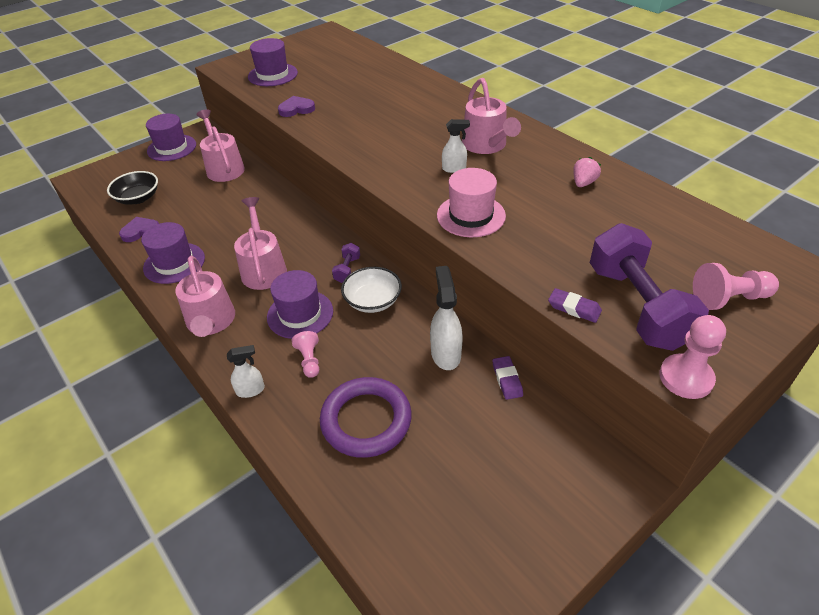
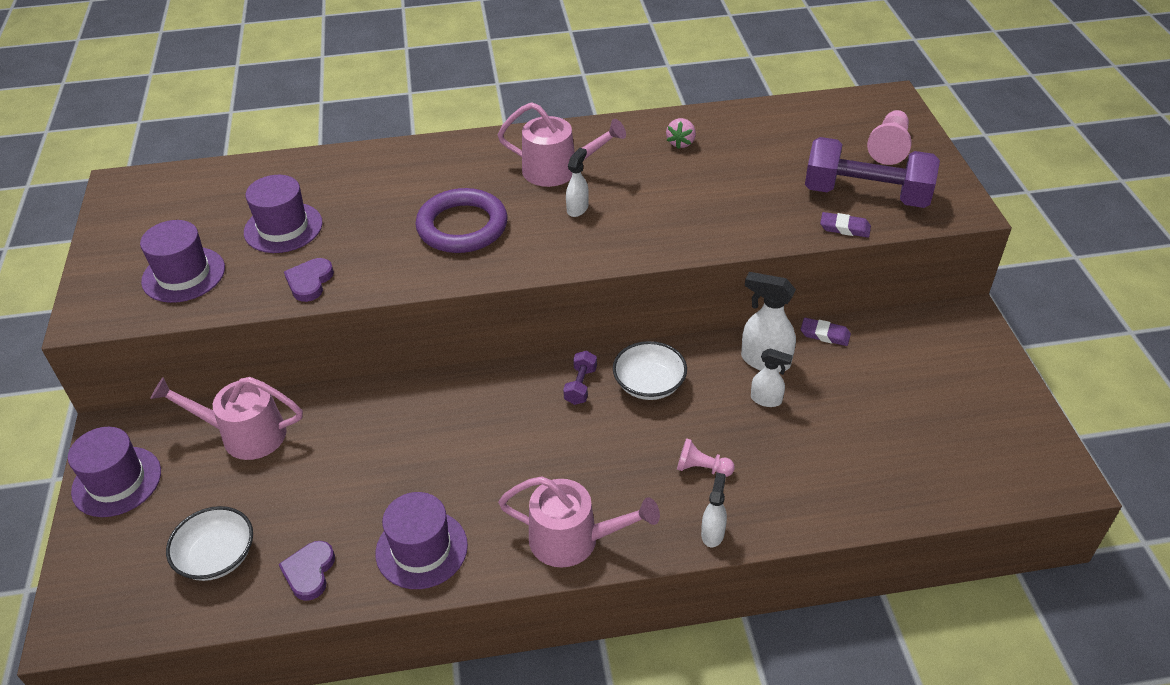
camera: 60 degrees left, 0 degrees up
(138, 198) = (217, 557): black bowl -> white bowl
(263, 268) = (513, 460): pink watering can -> none
(300, 314) = (623, 452): purple hat -> purple hat (283, 228)
(347, 270) = (580, 386): purple dumbbell -> purple dumbbell turned 60 degrees clockwise
(366, 420) = (813, 452): purple ring -> purple ring (462, 226)
(403, 370) = (766, 400): none -> white spray bottle
(471, 215) = (668, 231): pink hat -> none
(574, 308) = (844, 228): purple eraser -> purple eraser turned 45 degrees clockwise
(583, 183) = (681, 143): pink strawberry -> pink strawberry turned 135 degrees counterclockwise
(686, 378) = (956, 210): pink pawn -> none

